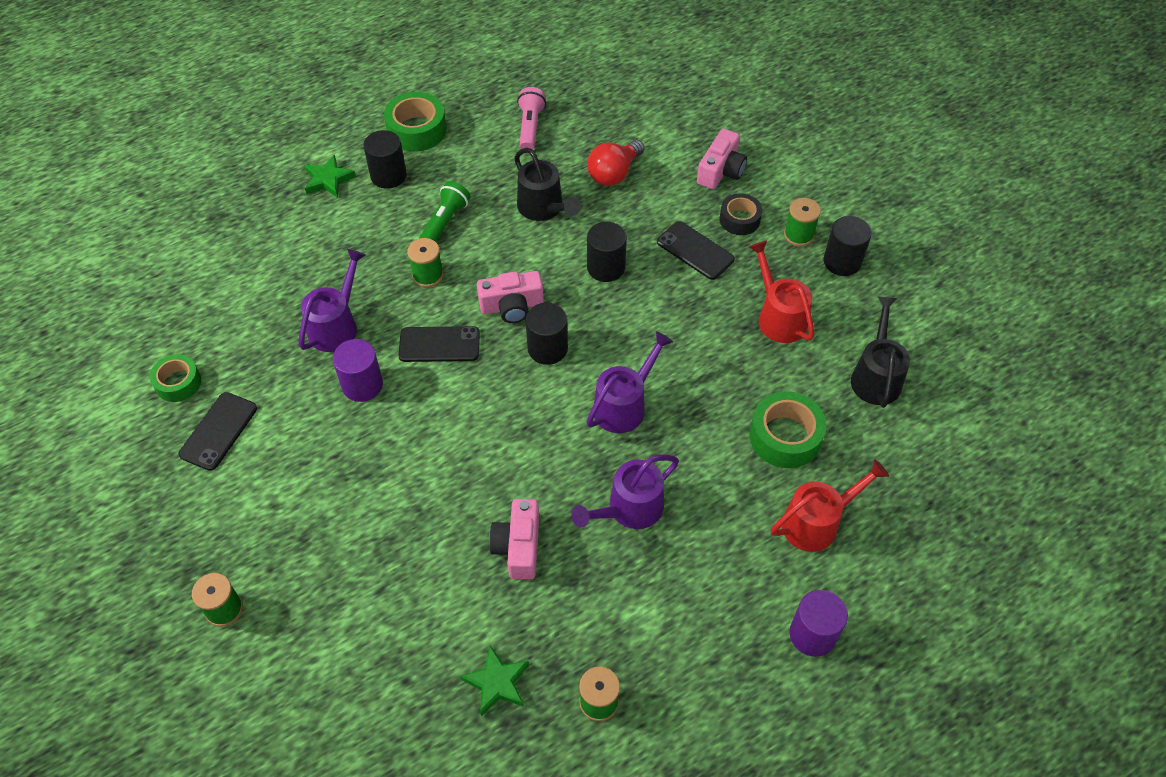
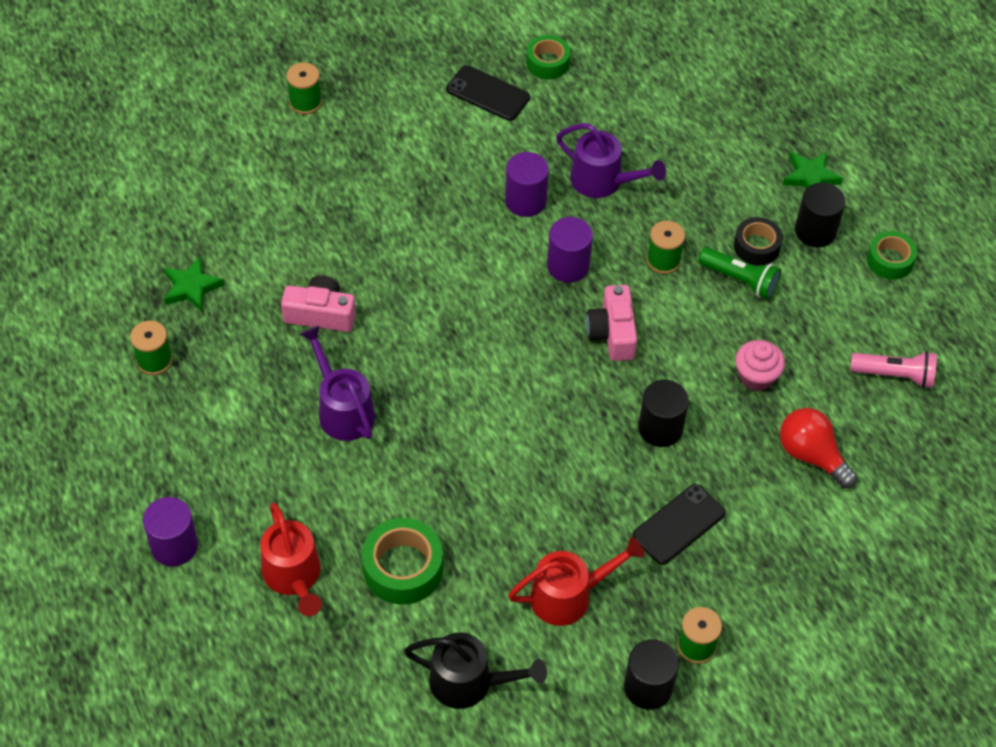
camera: 95 degrees right, 0 degrees up
(417, 130) = (890, 260): green tape -> green tape, size x0.65
(439, 344) = (568, 266): black phone -> purple cylinder
(544, 208) = (756, 376): black watering can -> pink cupcake
(547, 348) = (551, 360): black cylinder -> none
(624, 405) = (468, 422): purple watering can -> none
(721, 171) = (812, 576): pink camera -> none
(739, 219) = (726, 582): black tape -> black tape (756, 246)

